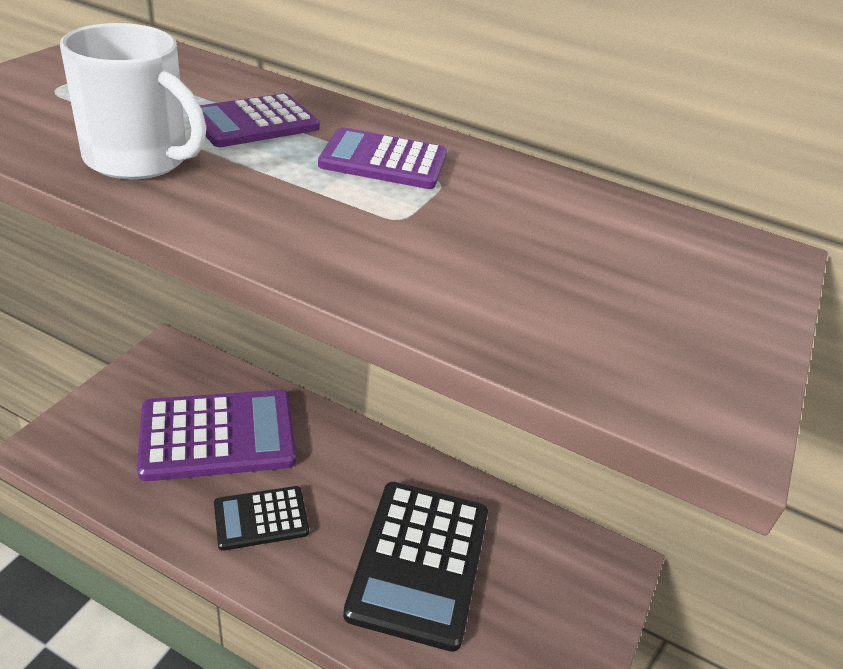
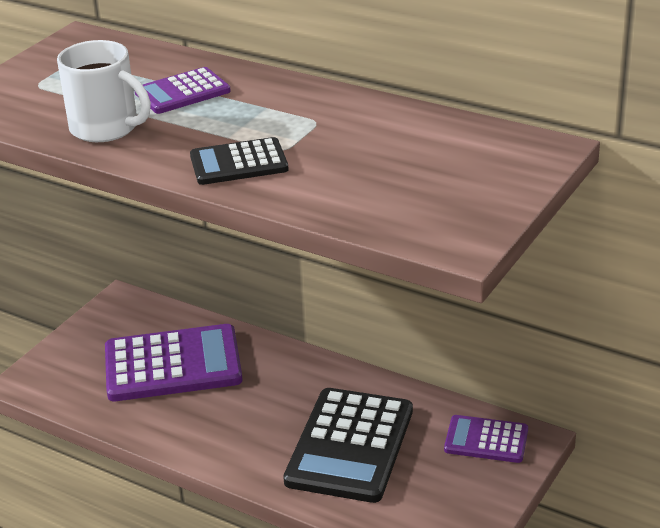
camera: 10 degrees right, 5 degrees down
(261, 518) = (213, 422): black calculator -> black calculator (239, 163)
(383, 160) = (276, 110): purple calculator -> purple calculator (486, 440)

